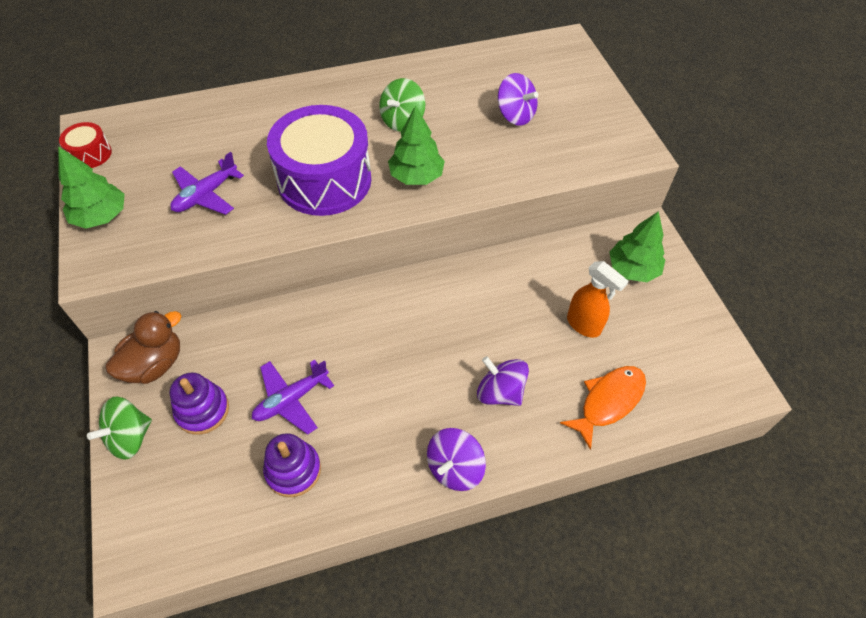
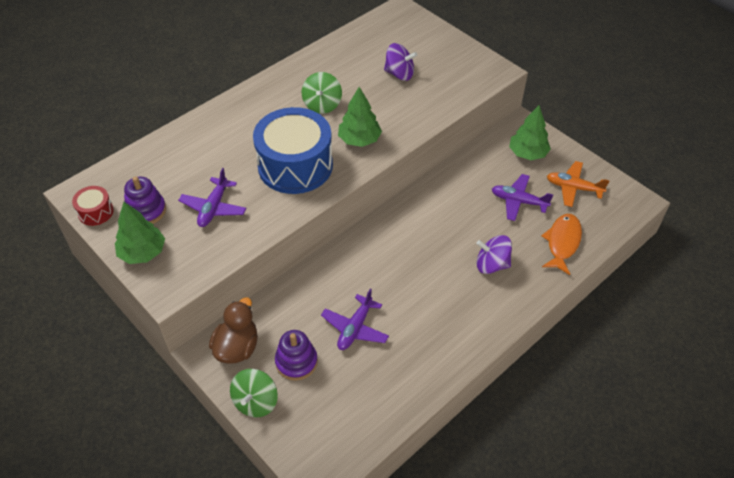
camera: 25 degrees left, 5 degrees down
(293, 470) = (388, 371): purple stacking toy -> purple stacking toy (146, 211)
(324, 180) = (295, 165): purple drum -> blue drum
(454, 468) = (493, 323): purple spinning top -> none
(584, 325) = (518, 201): orange spray bottle -> purple plane
(666, 336) = (573, 188): none -> orange plane

